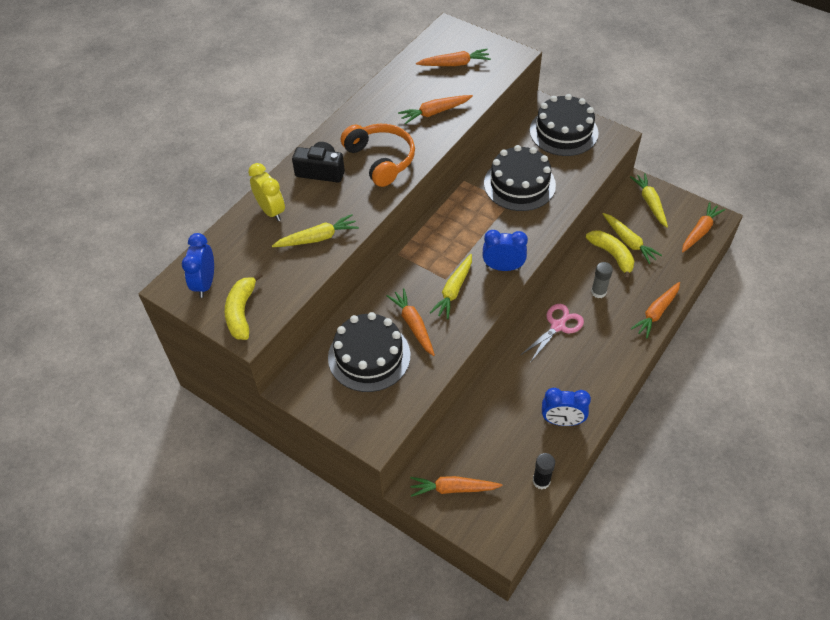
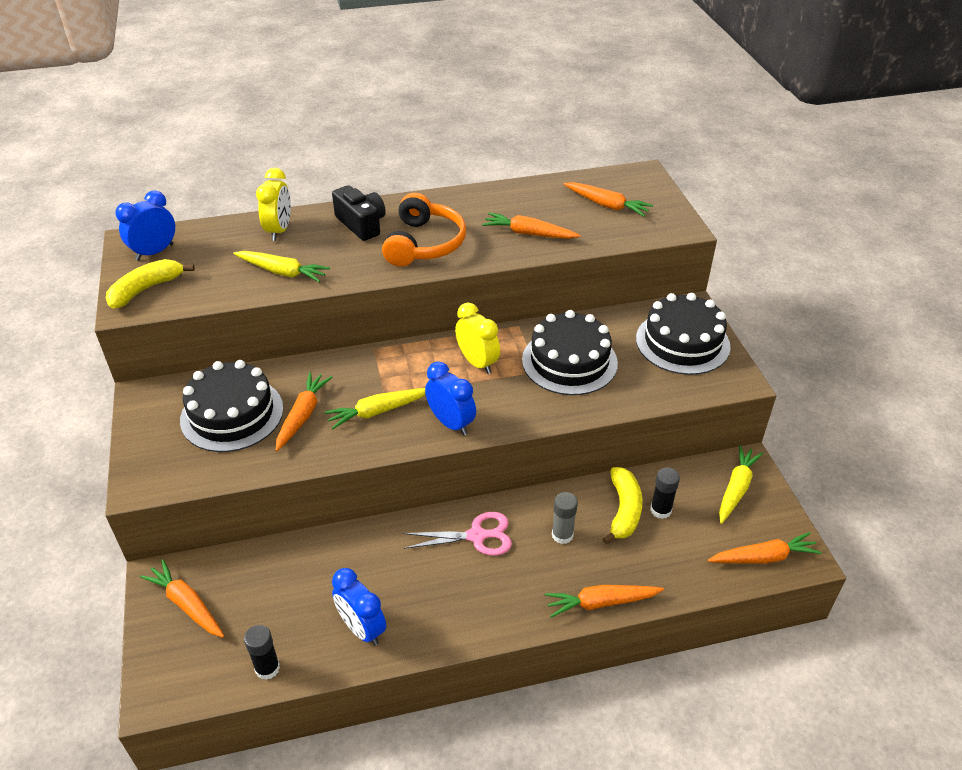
camera: 40 degrees right, 10 degrees down
(470, 220) = (477, 363): none -> yellow clock
(629, 242) = (660, 510): yellow carrot -> black glue stick

